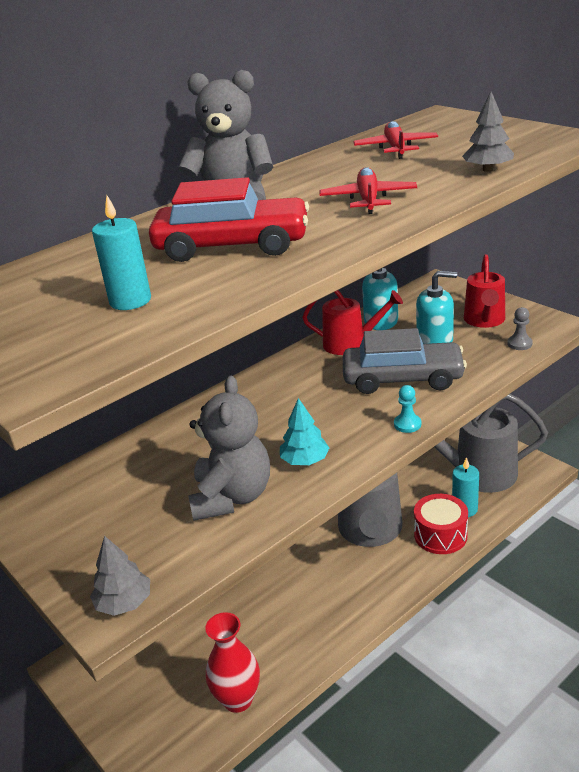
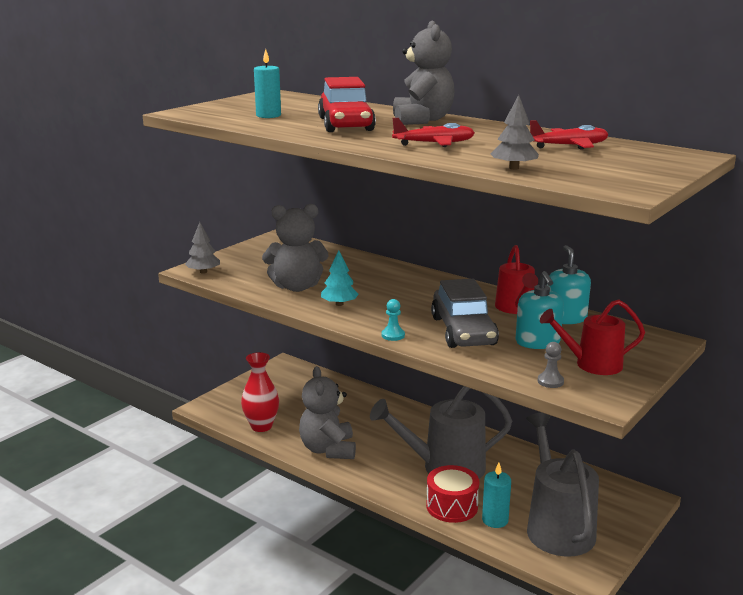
camera: 75 degrees right, 10 degrees down
(314, 628) = (328, 449): none -> grey teddy bear

